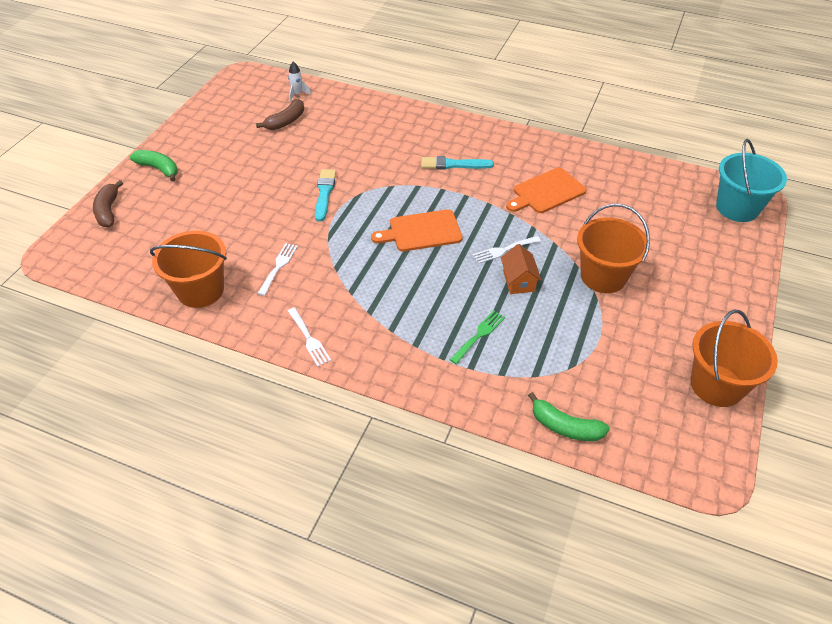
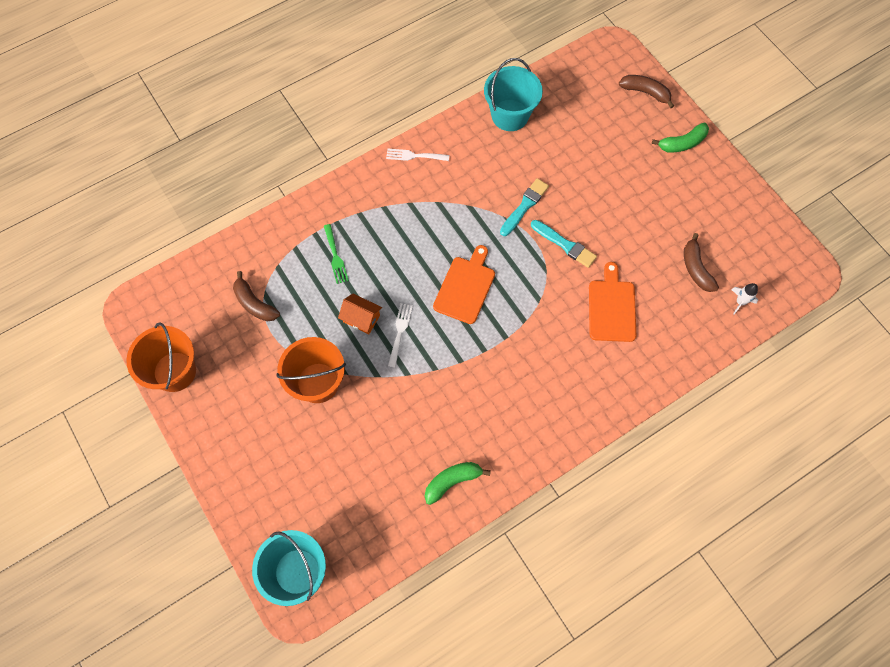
camera: 125 degrees right, 20 degrees up
(200, 290) = (510, 115): orange bucket -> turquoise bucket
(278, 266) = (499, 171): white fork -> none
(453, 164) = (533, 369): turquoise brush -> turquoise brush (524, 206)
(546, 192) = (440, 420): orange cutting board -> orange cutting board (611, 307)
(565, 427) = (229, 254): green banana -> green banana (452, 481)
(589, 368) = (254, 303): none -> brown banana

